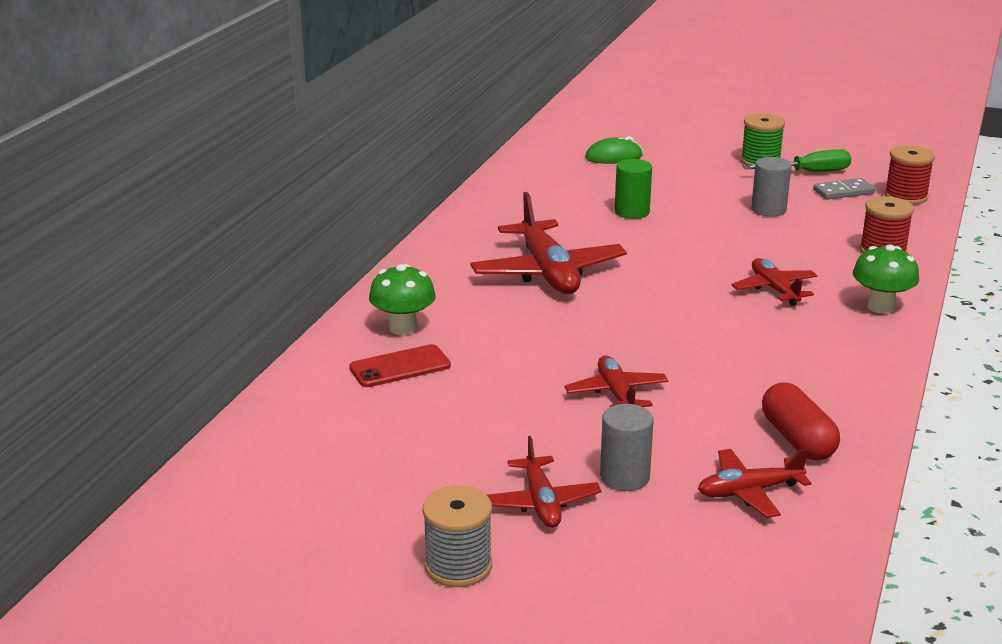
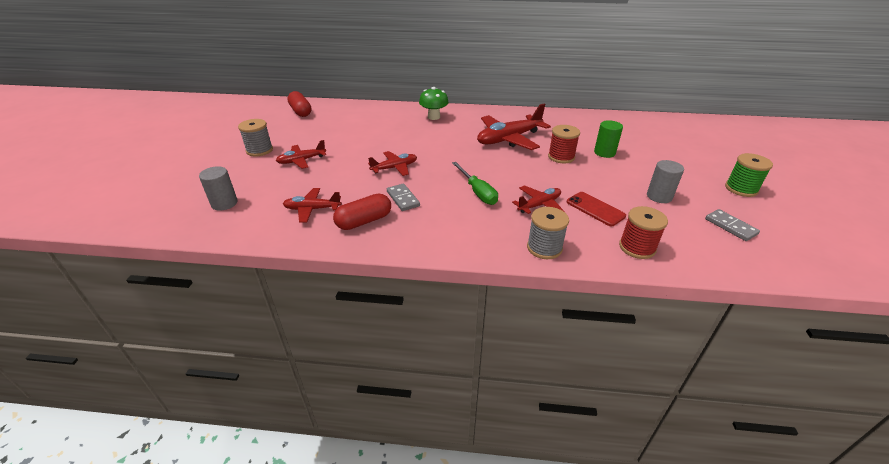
camera: 75 degrees right, 10 degrees up
(244, 502) = (301, 111): none -> red capsule
(400, 367) = (401, 121): red phone -> red phone (595, 209)
(613, 157) = (677, 140): green mouse -> none
(624, 477) = (322, 176): grey cylinder -> grey cylinder (224, 203)
(732, 396) = (403, 199): none -> grey domino
(749, 492) = (312, 209): red plane -> red plane turned 60 degrees counterclockwise
(809, 173) = (748, 210): green screwdriver -> green screwdriver (477, 192)
(881, 307) = (544, 248): green mushroom -> grey spool
(905, 196) = (760, 258): red spool -> red spool (561, 157)

